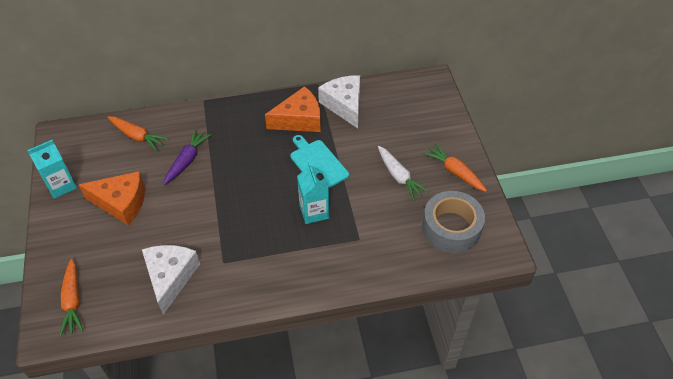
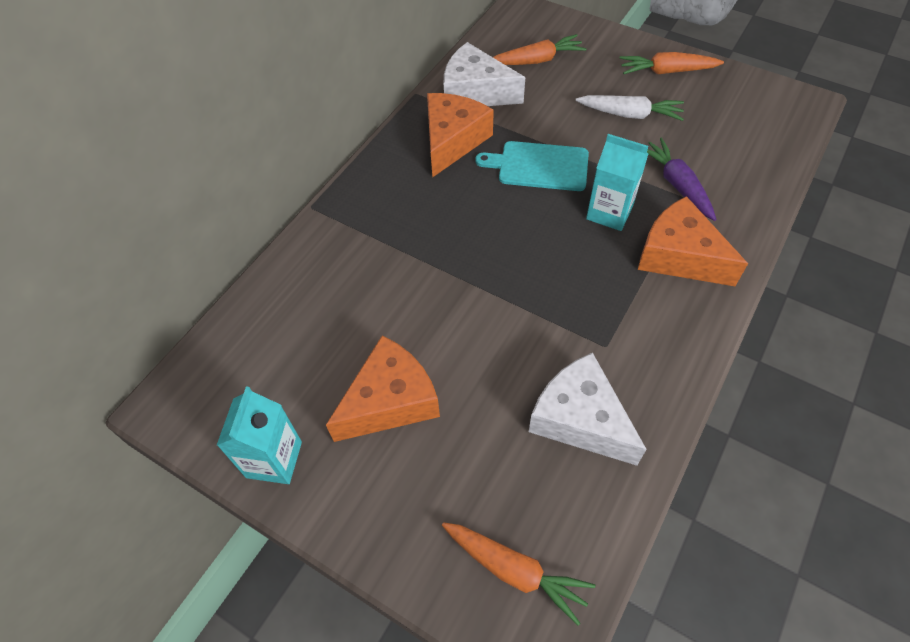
camera: 45 degrees left, 5 degrees up
(137, 136) = (289, 312): orange carrot -> orange carrot (537, 60)
(187, 160) = (395, 283): purple carrot -> purple carrot (677, 185)
(312, 258) = (679, 256): none -> orange cheese
(451, 228) = (740, 119): grey tape -> none

